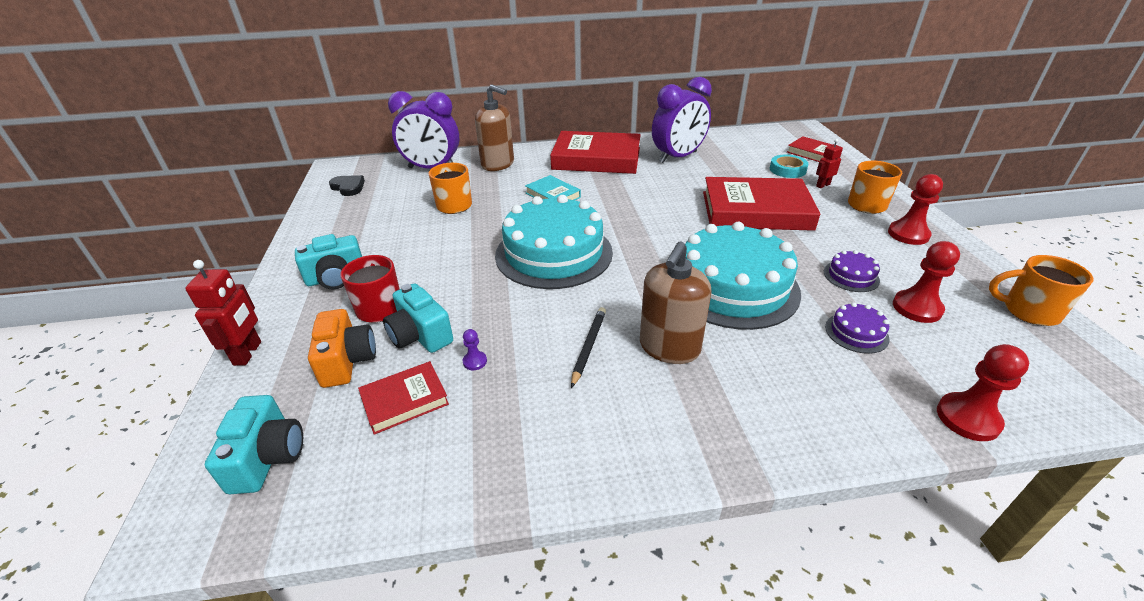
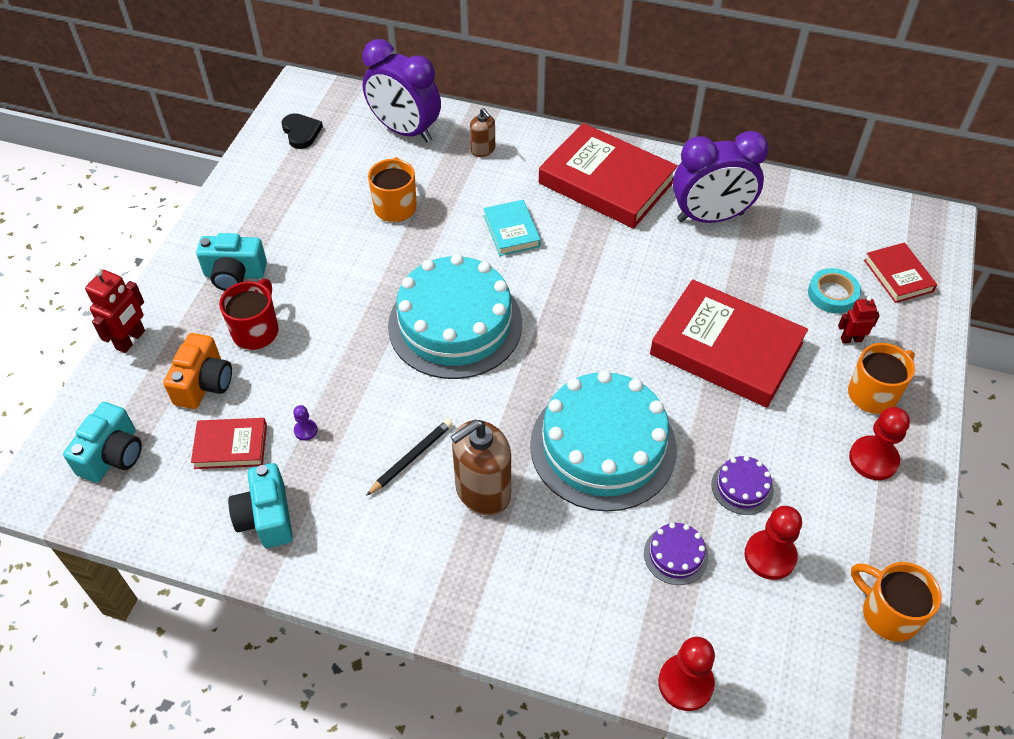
camera: 25 degrees right, 15 degrees up
(420, 335) = (275, 380): turquoise camera -> turquoise camera (266, 517)
(498, 164) = (483, 150): brown soap dispenser -> brown soap dispenser, size x0.53

